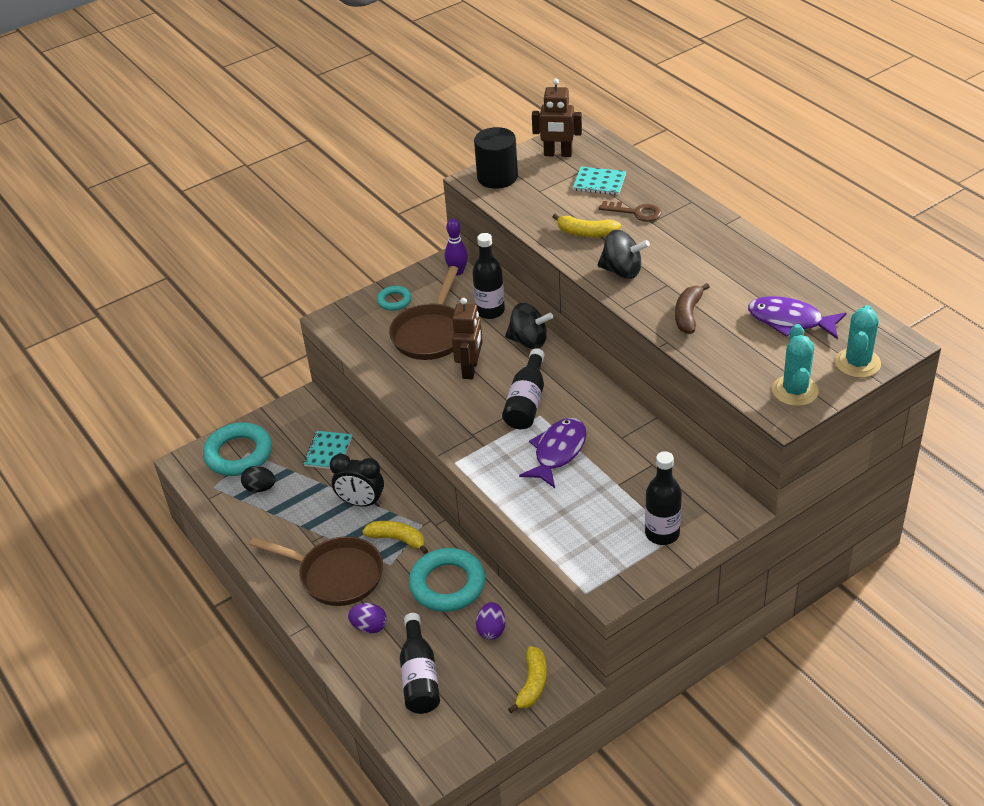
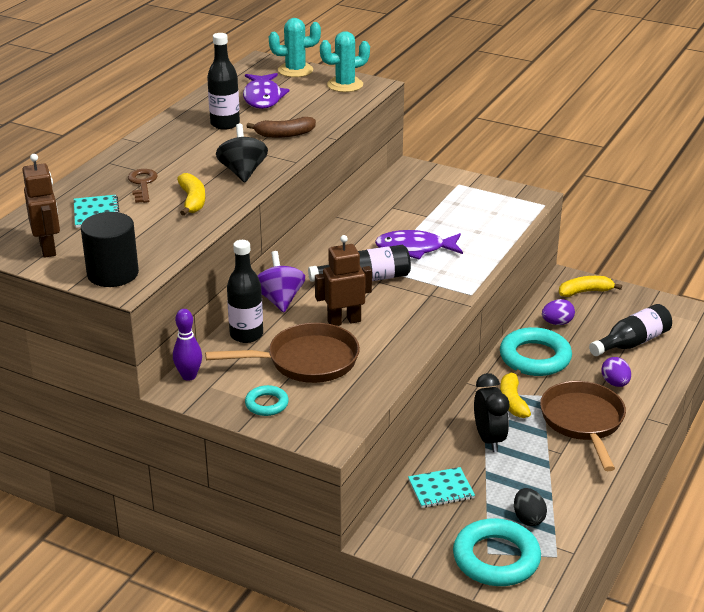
camera: 120 degrees left, 10 degrees down
(529, 341) = (279, 300): black spinning top -> purple spinning top
(662, 533) = (460, 189): black bottle -> black bottle (225, 124)

